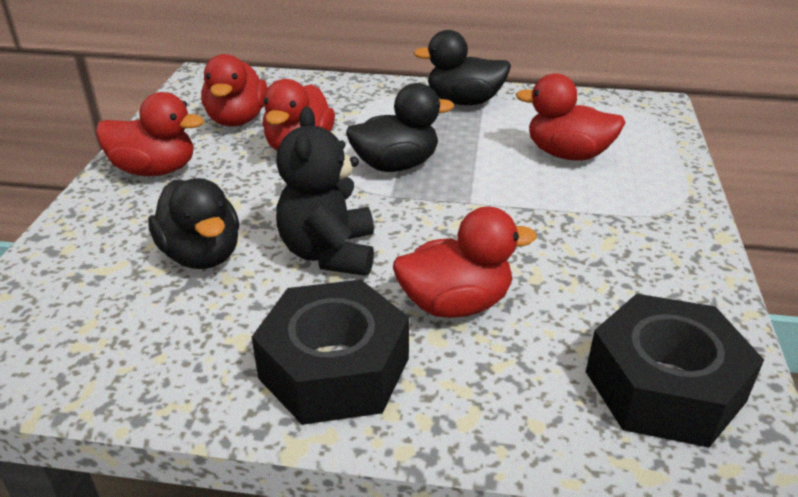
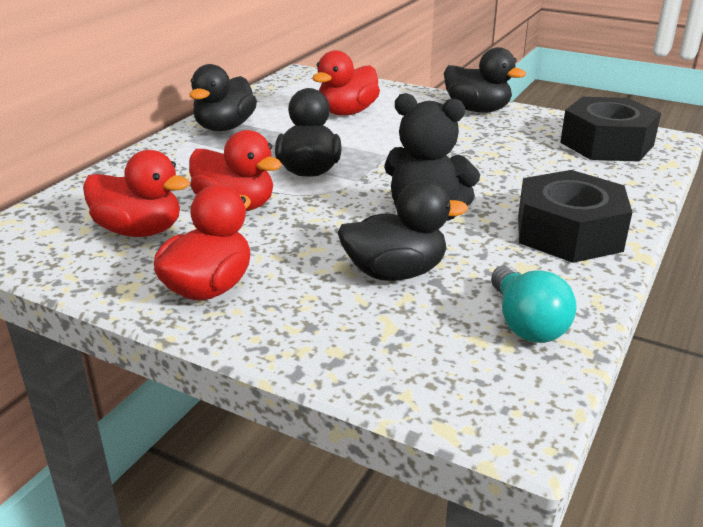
camera: 70 degrees left, 5 degrees down
(118, 354) = (526, 323): none -> turquoise light bulb
(455, 304) = (511, 182): red duck -> none
(675, 244) = (477, 110): none -> black duck

